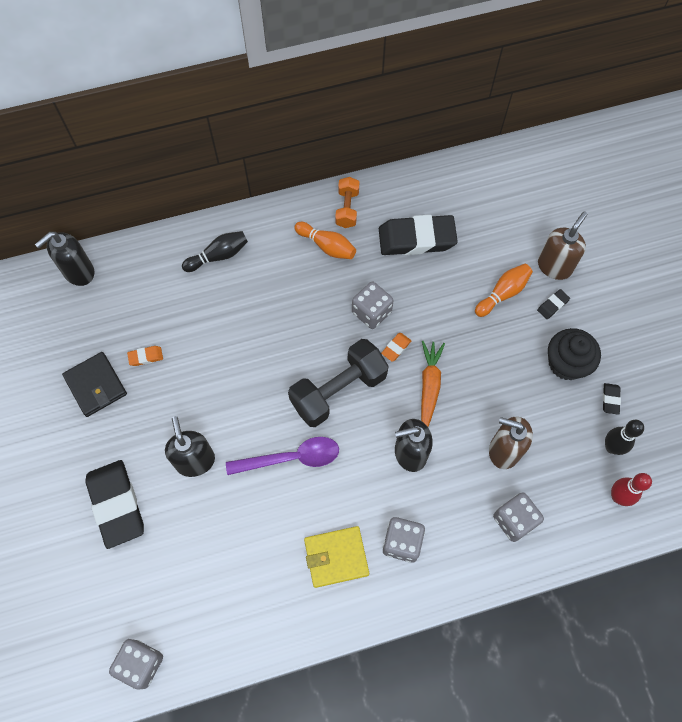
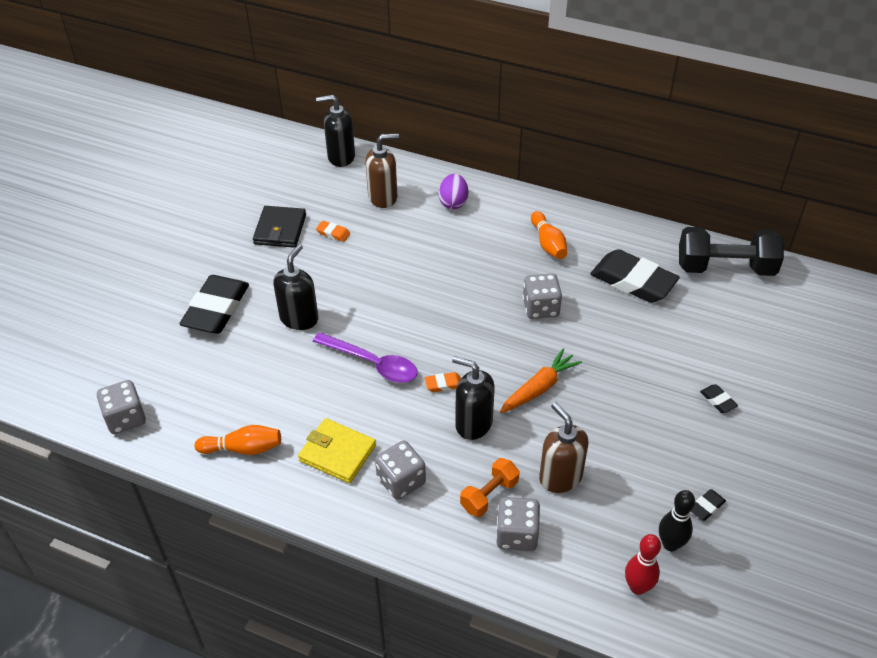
camera: 40 degrees right, 20 degrees down
(218, 256) = (453, 202): black bowling pin -> purple egg
(338, 390) = (457, 343): black dumbbell -> black dumbbell (725, 268)
(347, 209) = (591, 228): orange dumbbell -> orange dumbbell (489, 495)
(396, 348) = (537, 344): orange eraser -> orange eraser (443, 384)
(503, 293) = (676, 364): orange bowling pin -> orange bowling pin (243, 448)
(552, 305) = (718, 400): black eraser -> black eraser turned 60 degrees clockwise
(554, 266) = (749, 373): brown soap dispenser -> brown soap dispenser (383, 197)
(566, 363) = (688, 451): black cupcake -> none

